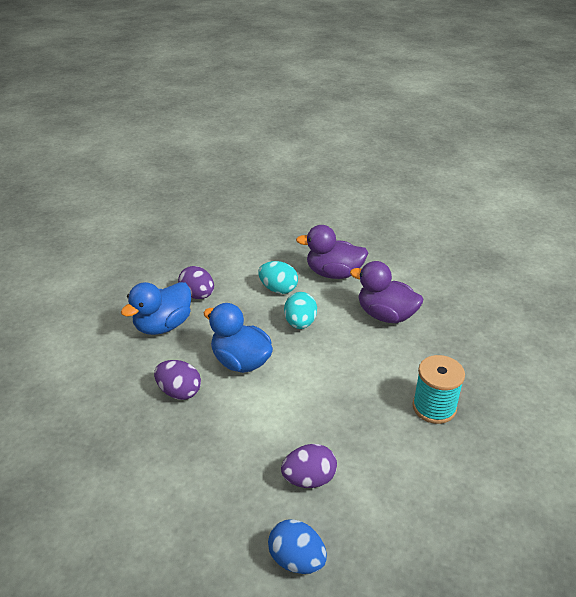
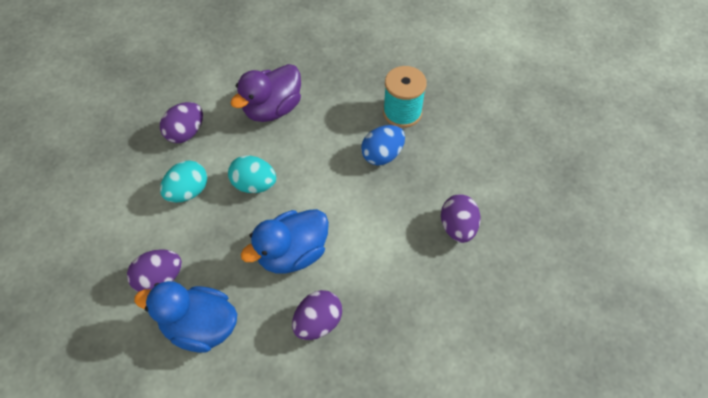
camera: 75 degrees left, 20 degrees up
(163, 325) = (200, 326): blue duck -> blue duck turned 135 degrees clockwise
(296, 559) = (534, 256): blue egg -> blue egg (382, 155)
(333, 273) = (186, 133): purple duck -> purple egg

